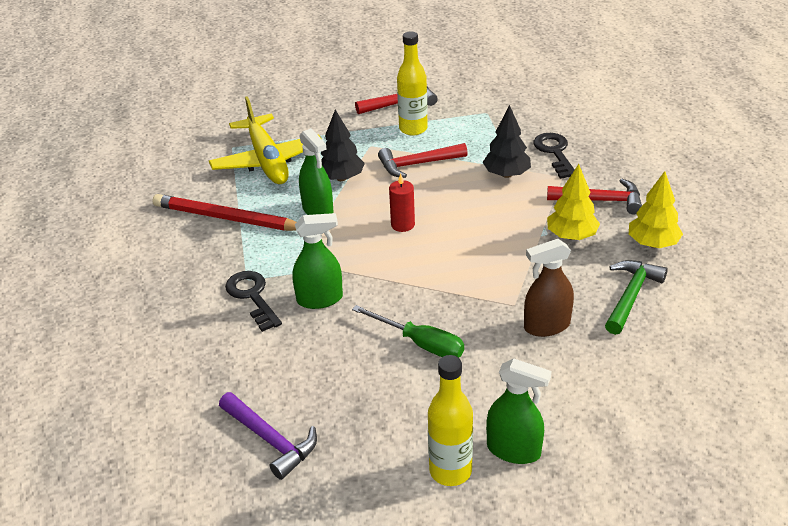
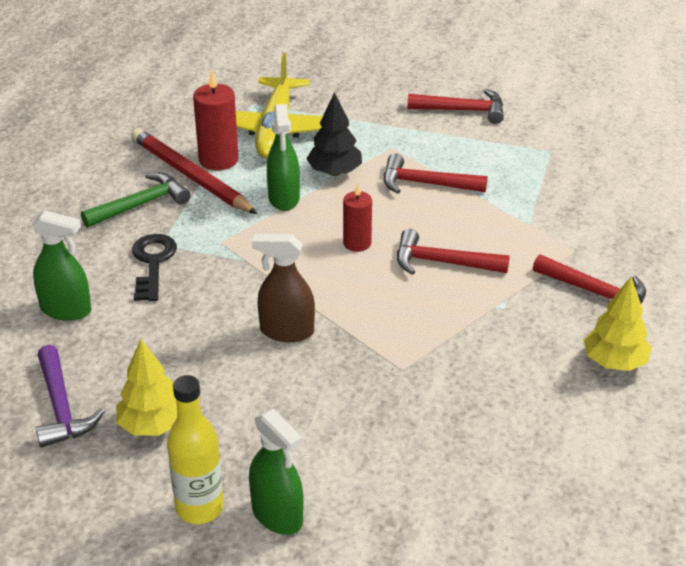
camera: 25 degrees right, 0 degrees up
(240, 198) = (218, 160): none -> red candle
(320, 299) = (213, 289): green spray bottle -> green spray bottle (66, 310)
(413, 129) = (453, 143): yellow bottle -> none
(420, 343) = (274, 371): green screwdriver -> none
(477, 217) = (443, 262): none -> red hammer
(506, 174) = (513, 227): black tree -> none
(546, 326) = (418, 405): brown spray bottle -> brown spray bottle (286, 331)
(555, 152) = (589, 221): black key -> none
(571, 236) = (528, 320): yellow tree -> yellow tree (153, 425)
(631, 296) = (538, 409): green hammer -> green hammer (141, 205)

